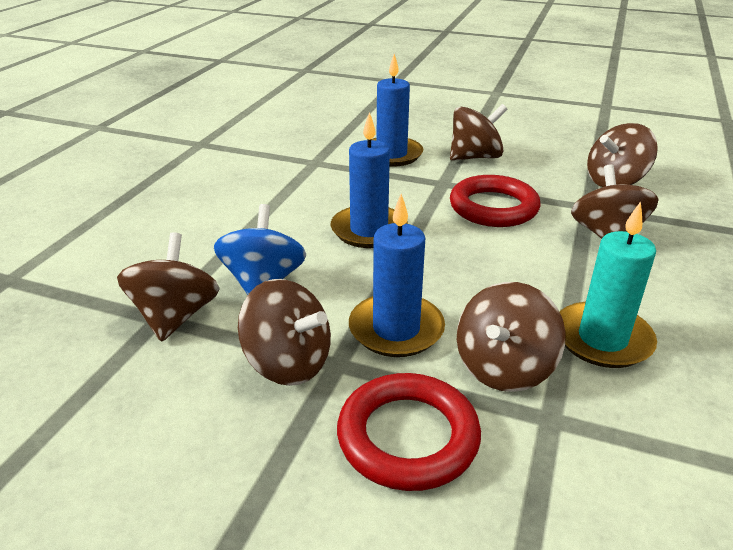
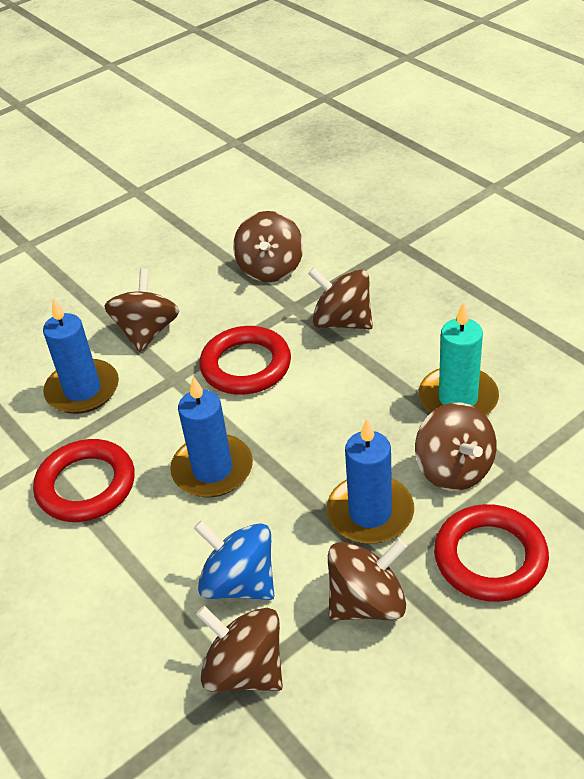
camera: 55 degrees left, 10 degrees up
(306, 186) = (86, 485): none -> red ring

